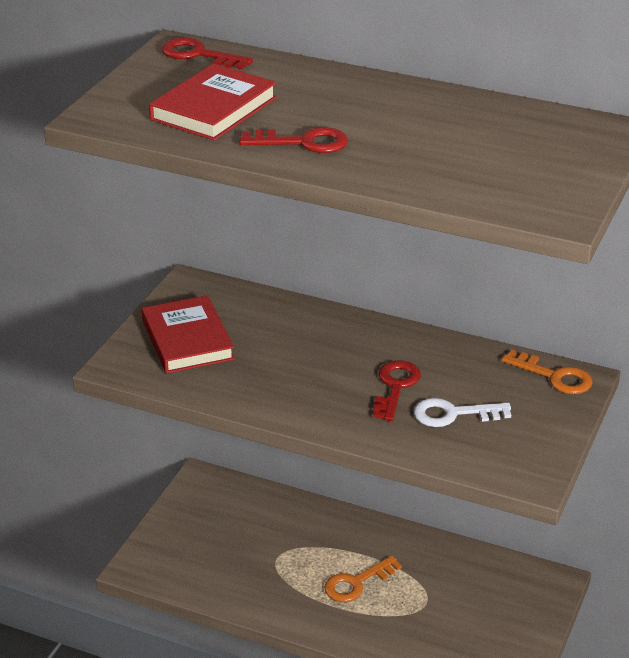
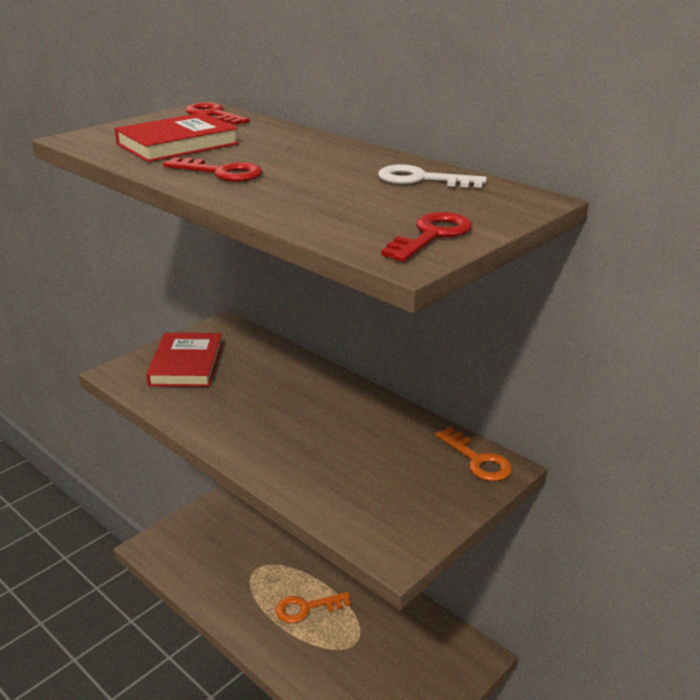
camera: 20 degrees right, 5 degrees down
(395, 387) = (325, 437): red key -> red key (432, 235)
(453, 414) = (359, 473): white key -> white key (421, 179)

